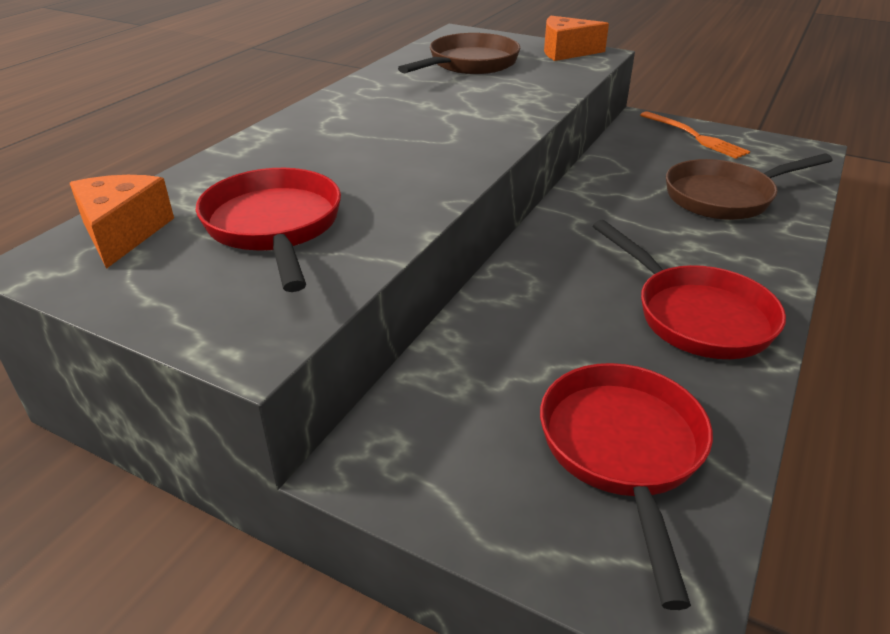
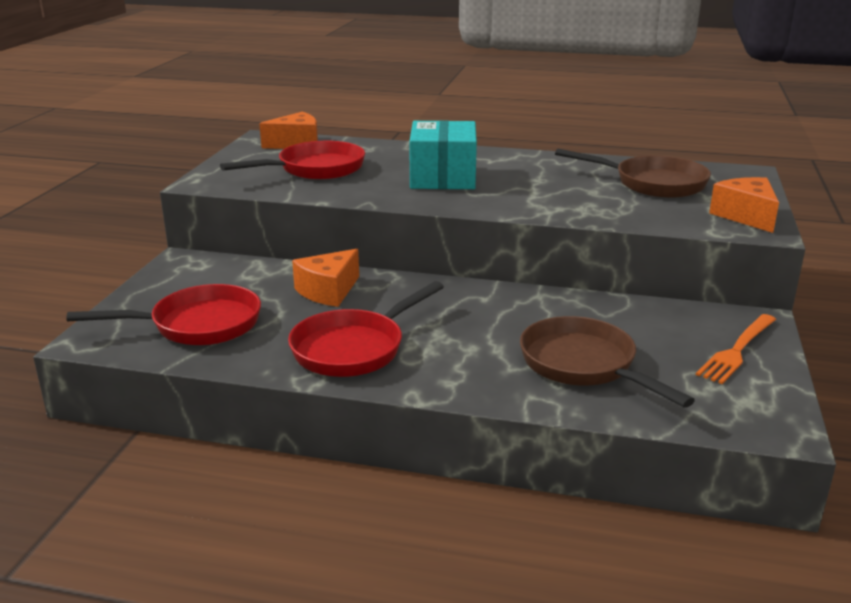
camera: 75 degrees right, 10 degrees down
(381, 147) = (443, 177): none -> turquoise box
(535, 318) = (328, 291): none -> orange cheese

